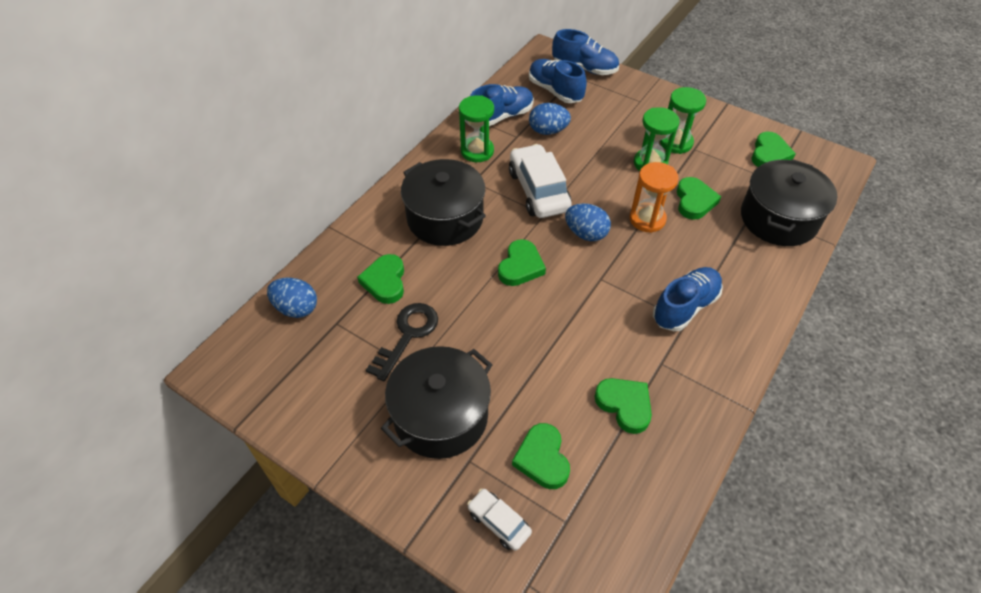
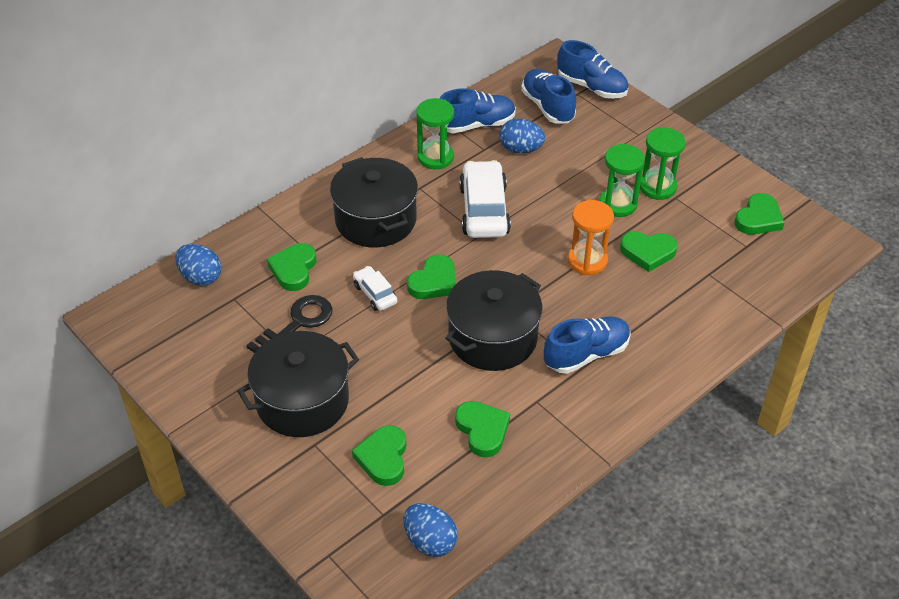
camera: 15 degrees right, 5 degrees down
(499, 522) = (321, 500): white car -> white car (375, 294)
(586, 233) = (515, 263): blue egg -> blue egg (430, 541)
(694, 201) = (648, 252): green heart -> green heart turned 75 degrees clockwise
(778, 219) = (732, 288): black pot -> black pot (493, 338)

